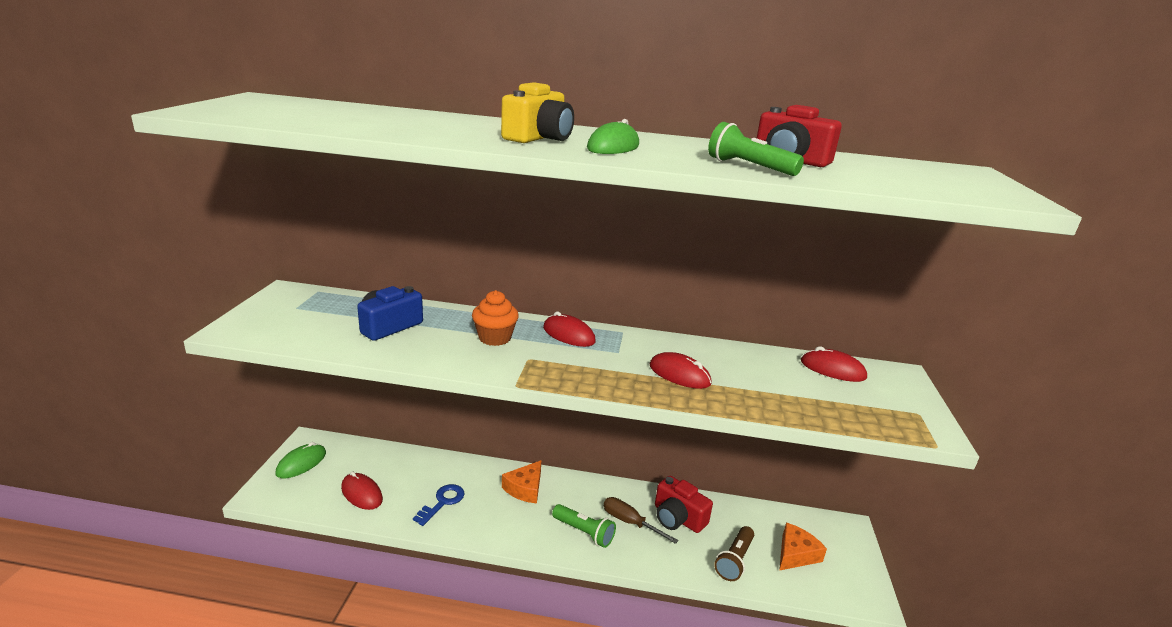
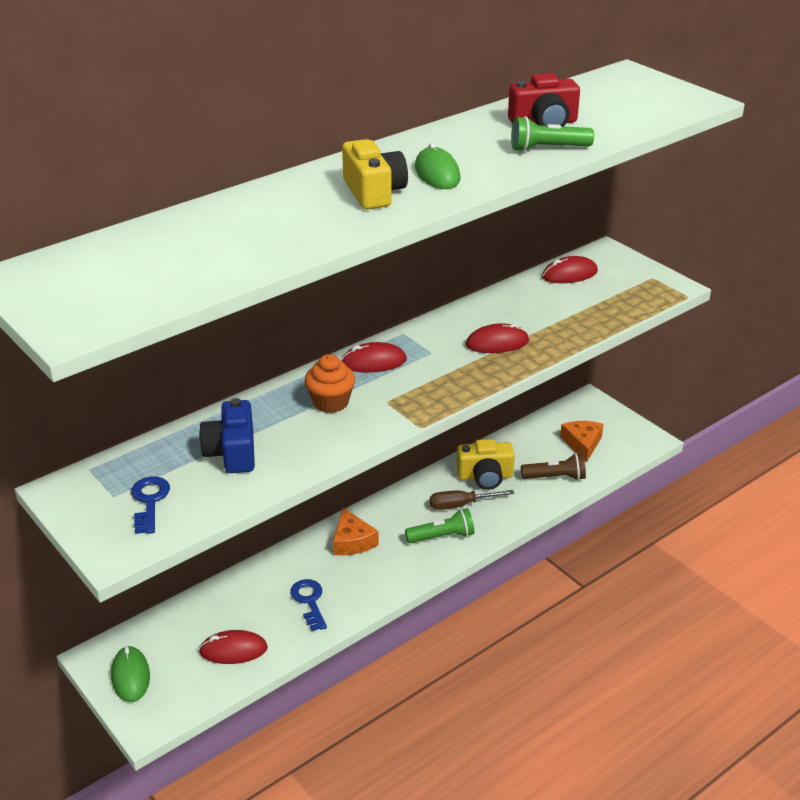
camera: 45 degrees left, 10 degrees up
(300, 320) = (149, 501): none -> blue key
(678, 518) = (485, 477): red camera -> yellow camera
(734, 561) = (555, 477): brown flashlight -> brown flashlight turned 75 degrees counterclockwise

